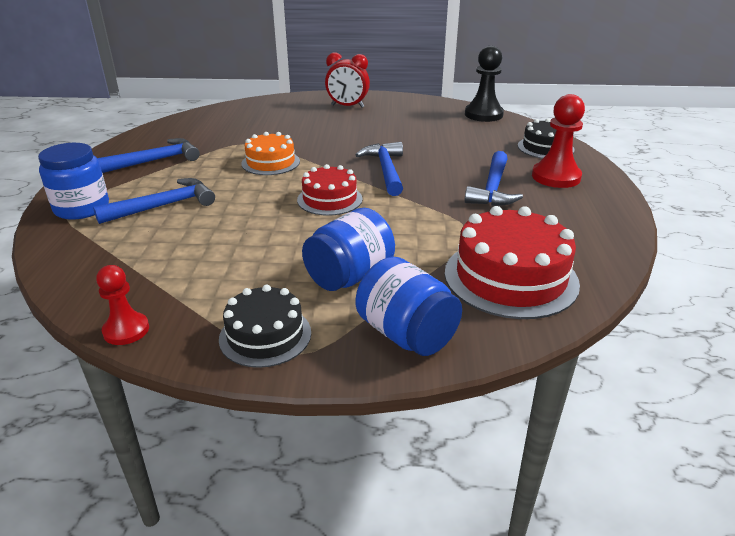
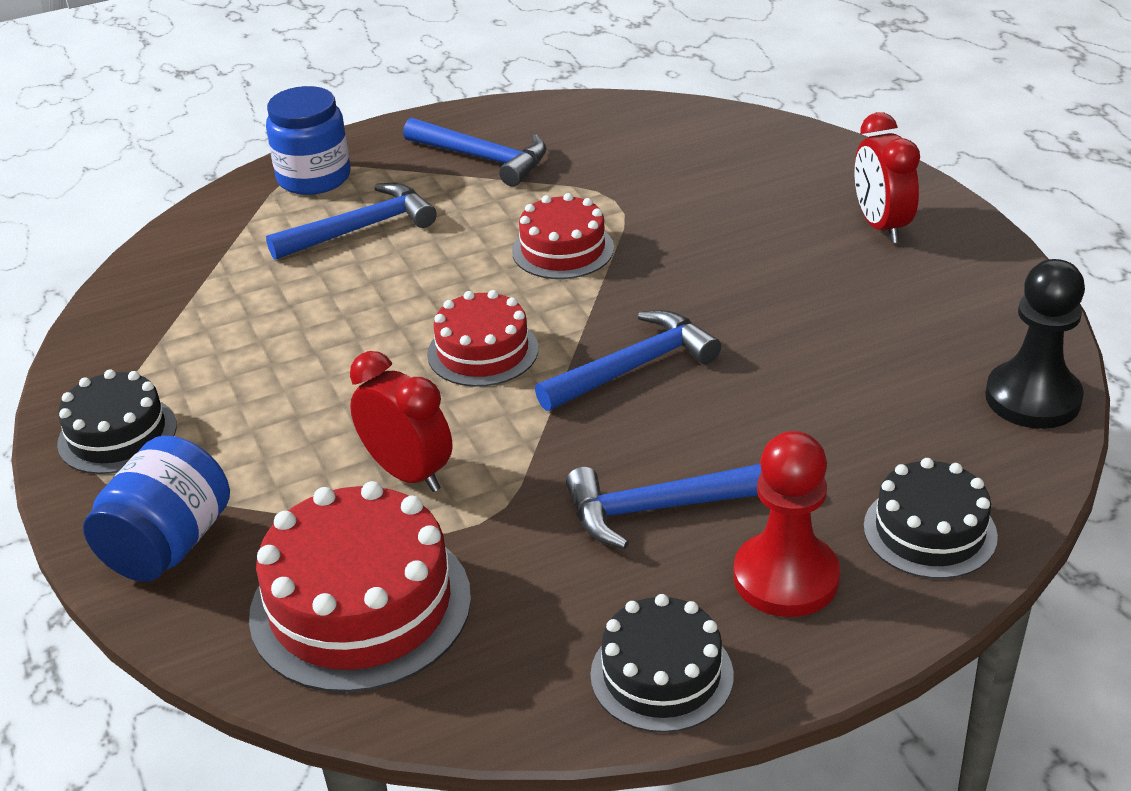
camera: 65 degrees right, 5 degrees up
(126, 330) = (85, 337): red pawn -> none
(164, 206) = (361, 229): blue hammer -> blue hammer turned 60 degrees counterclockwise
(270, 162) = (563, 250): orange cake -> red cake
(349, 276) = (277, 450): blue jar -> none
(411, 241) = (408, 473): none -> red clock
(602, 214) = (661, 675): none -> black cake

